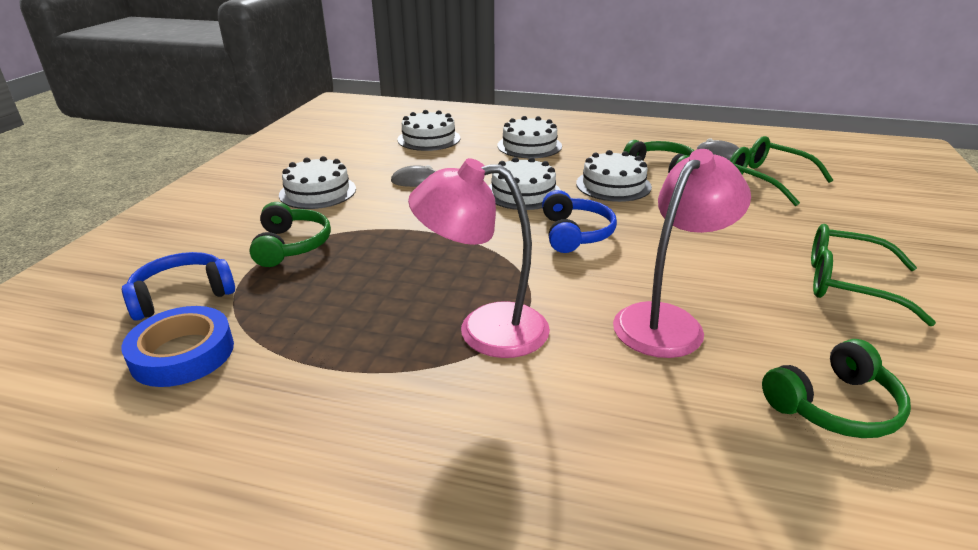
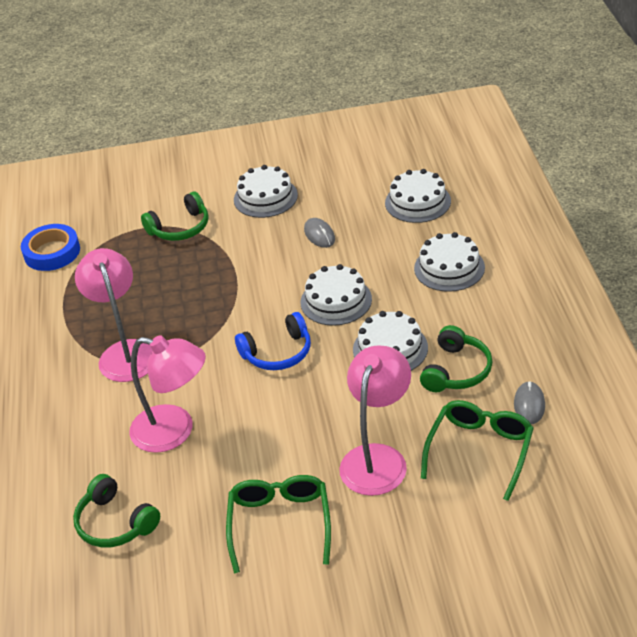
camera: 70 degrees right, 10 degrees up
(182, 295) = (102, 219): blue headphones -> none
(761, 218) = (377, 458): none -> pink lamp

